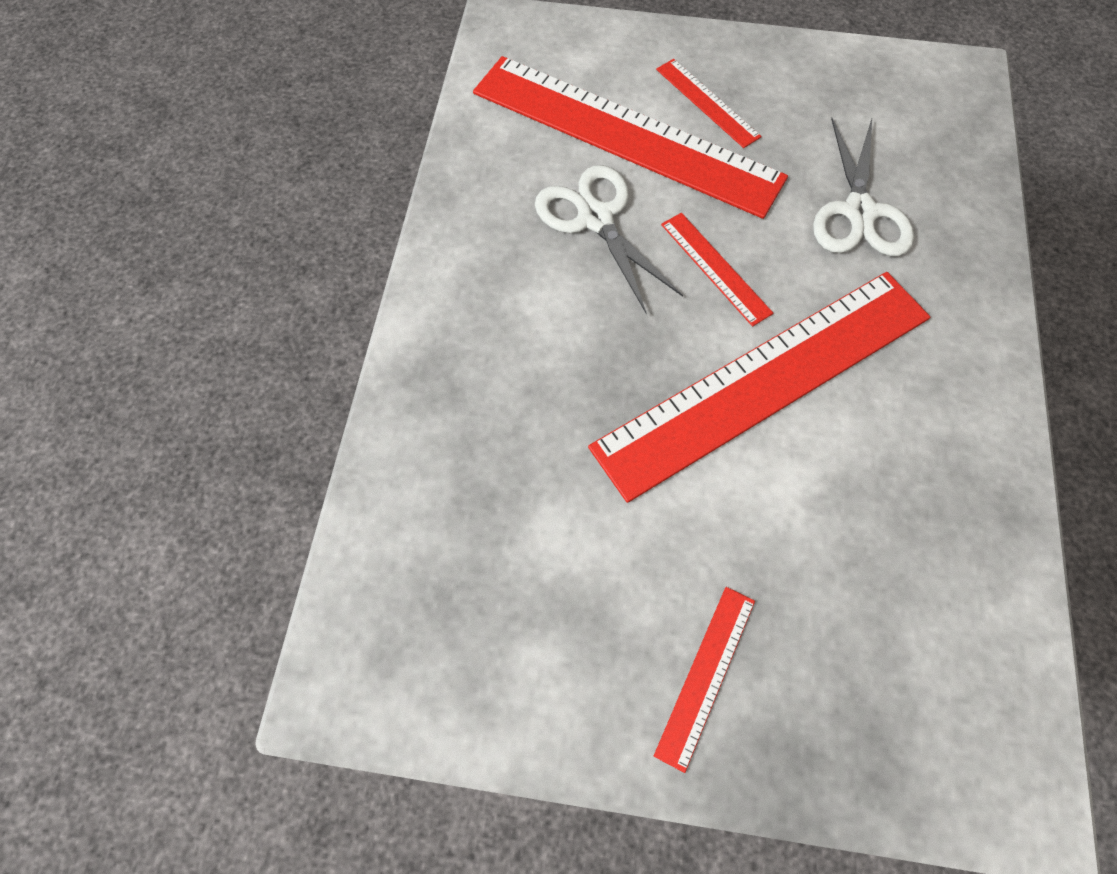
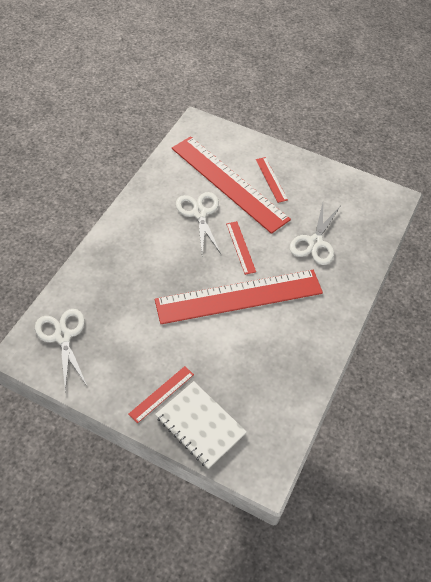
camera: 15 degrees right, 10 degrees down
(418, 609) = (63, 336): none -> white scissors
(826, 723) = (200, 425): none -> white notebook

